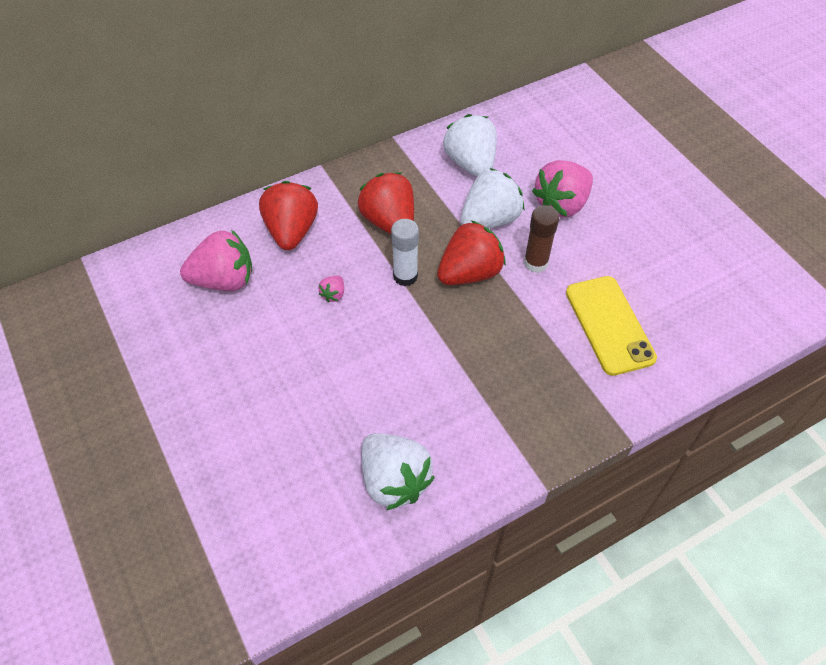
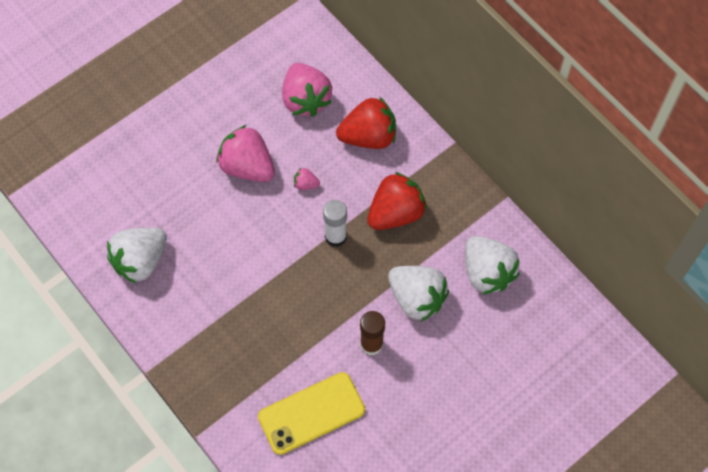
camera: 80 degrees right, 10 degrees up
(469, 273) = (349, 289): red strawberry -> none
(471, 163) = (487, 272): white strawberry -> white strawberry turned 90 degrees clockwise
(561, 204) = (450, 362): pink strawberry -> pink strawberry (247, 166)

